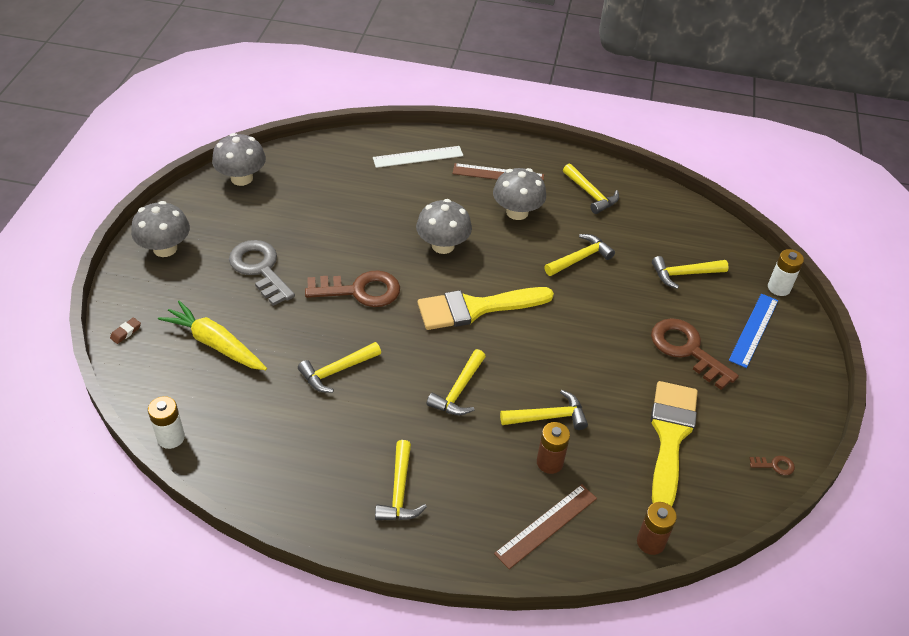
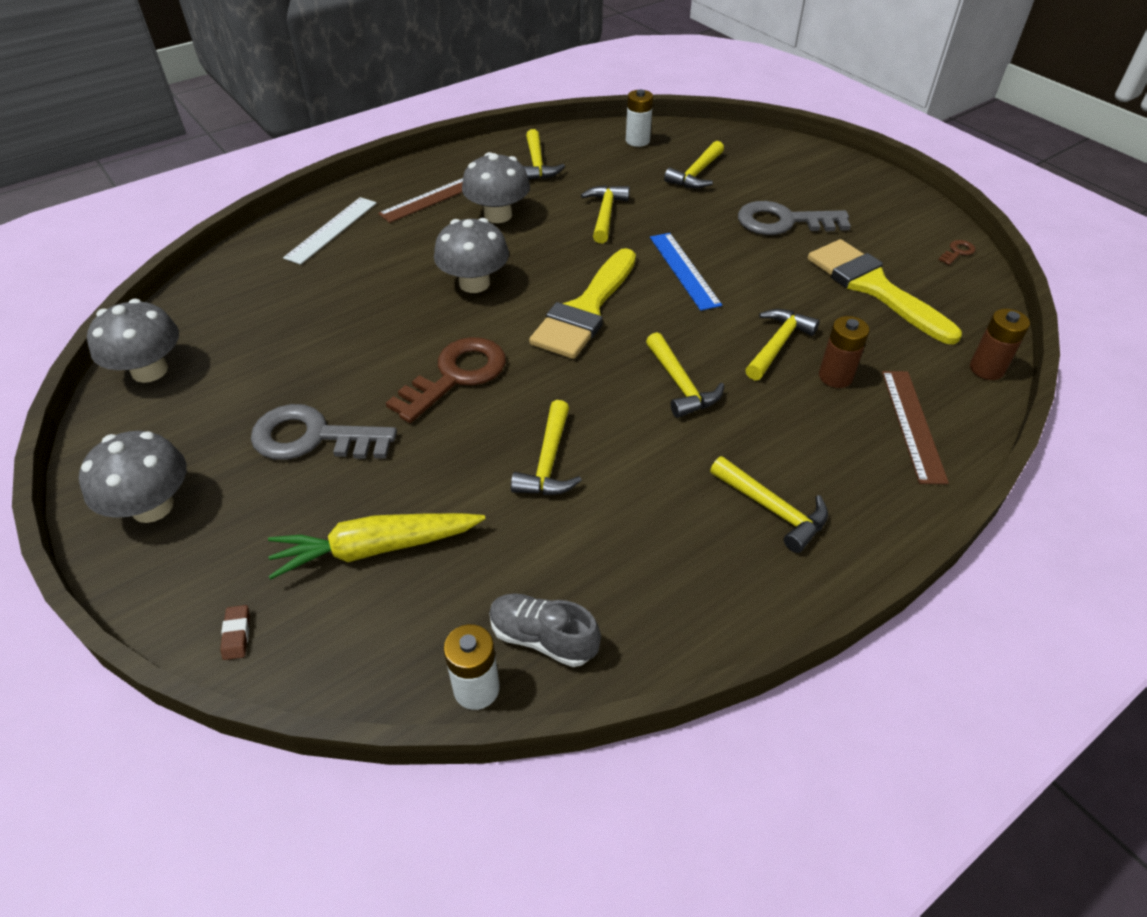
camera: 45 degrees left, 0 degrees up
(220, 444) = (542, 638): none -> grey shoe
(591, 194) = (537, 164): yellow hammer -> yellow hammer turned 75 degrees clockwise
(686, 350) = (783, 222): brown key -> grey key
(754, 330) = (799, 178): blue ruler -> blue ruler (684, 270)
(779, 288) = (768, 141): white battery -> white battery (637, 141)

